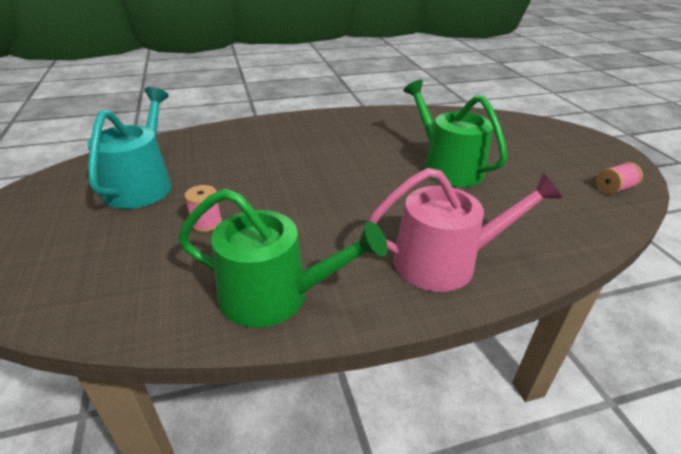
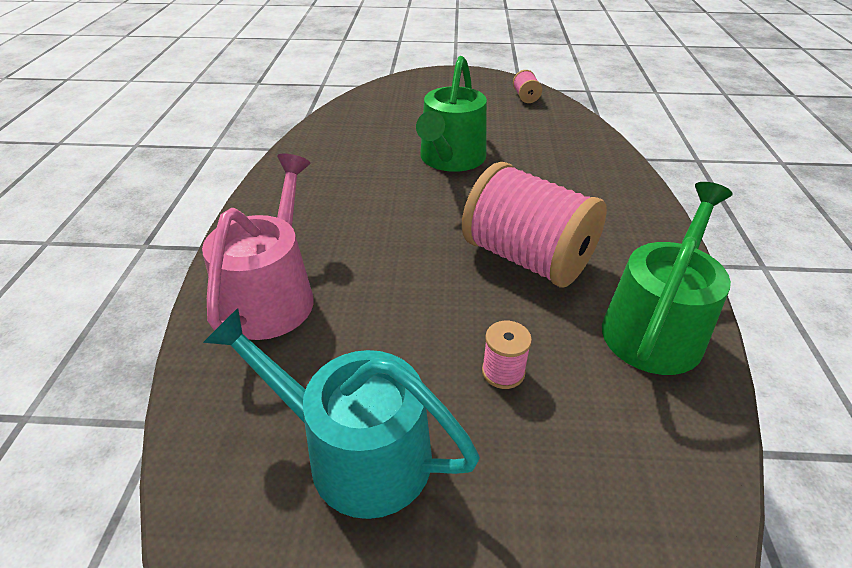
camera: 70 degrees left, 5 degrees up
(333, 220) = (527, 258): none -> pink spool
(444, 262) = (612, 207): pink watering can -> pink watering can (272, 295)
(447, 167) = (450, 159): green watering can -> green watering can turned 60 degrees counterclockwise

